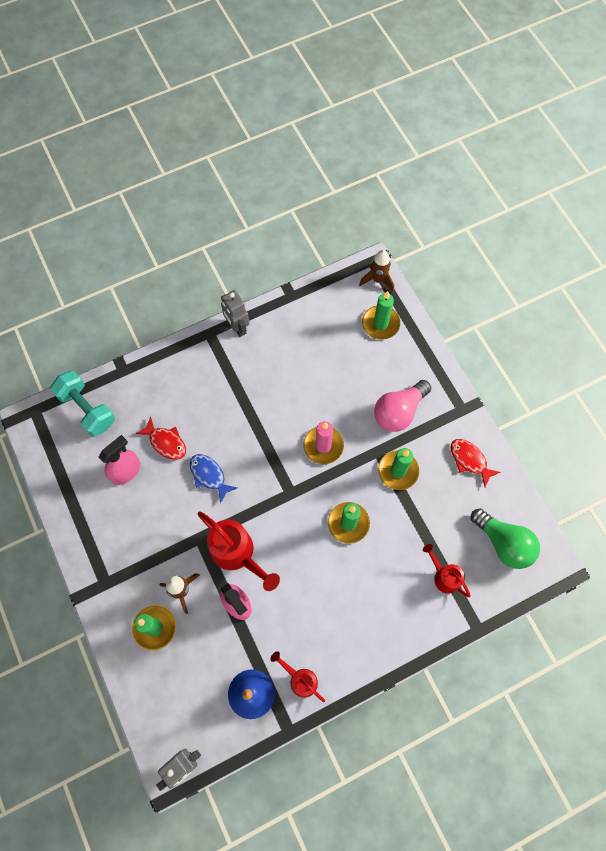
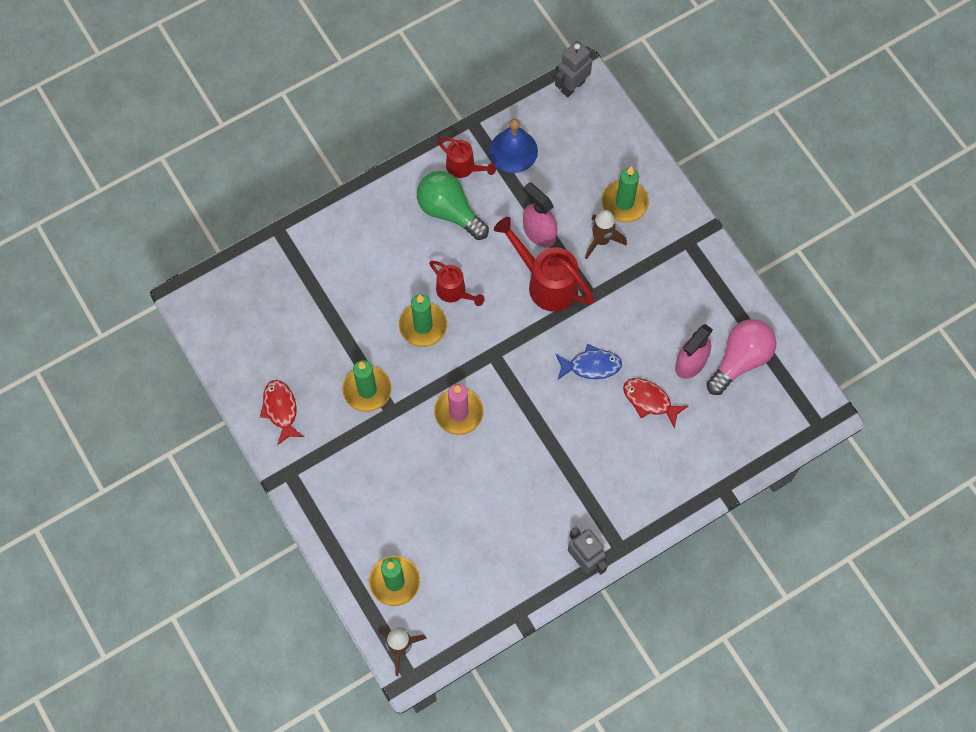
camera: 175 degrees right, 0 degrees up
(87, 409) = (755, 433): turquoise dumbbell -> none
(209, 476) = (591, 366): blue fish -> blue fish turned 45 degrees counterclockwise
(399, 412) = (367, 463): pink light bulb -> pink light bulb (740, 360)
(444, 576) = (313, 278): red watering can -> red watering can (454, 292)
(469, 460) = (281, 410): red fish -> red fish turned 150 degrees counterclockwise
(503, 543) = (244, 318): green light bulb -> green light bulb (449, 211)

